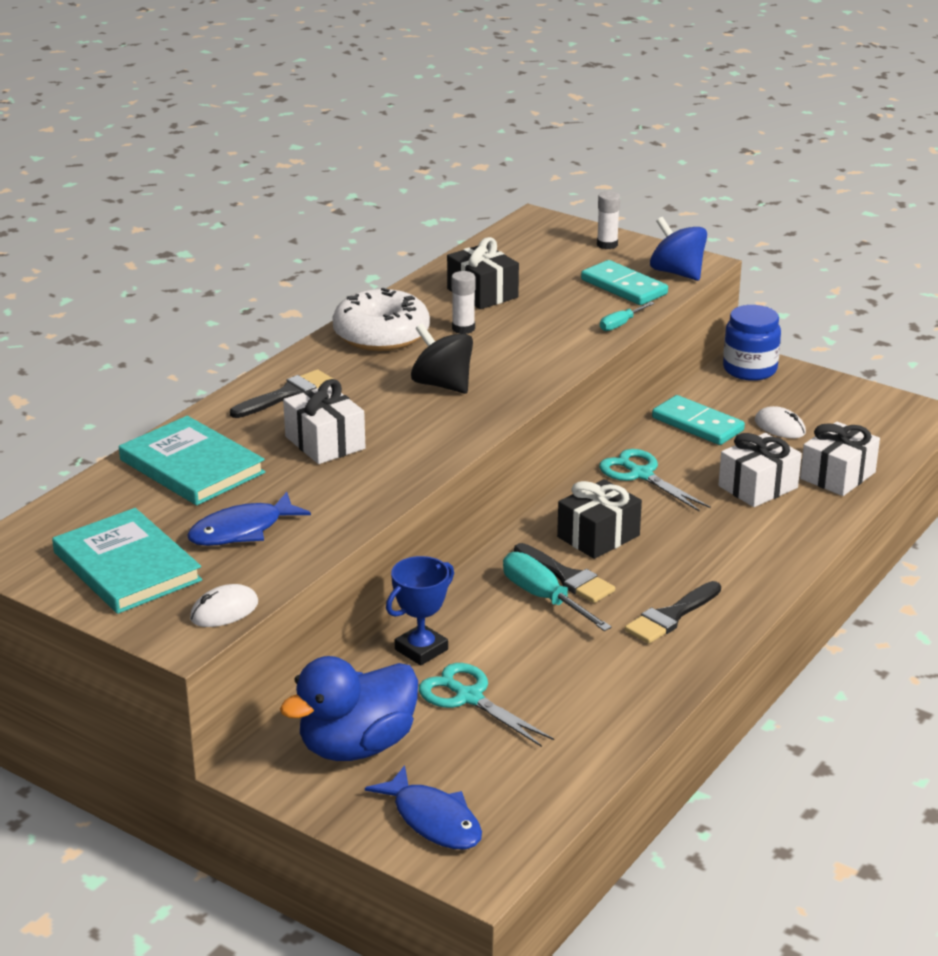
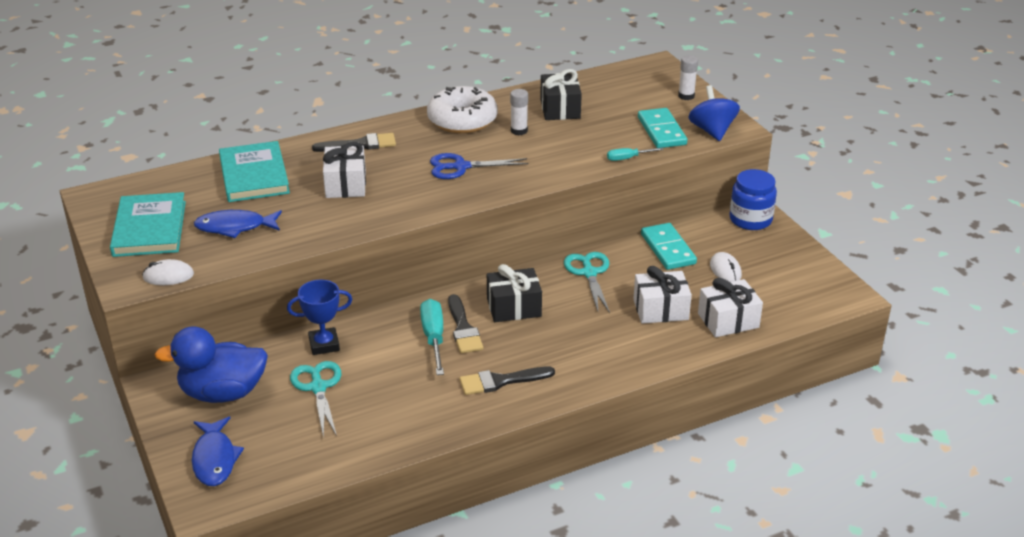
camera: 30 degrees right, 5 degrees up
(442, 385) = (461, 167): black spinning top -> blue scissors

